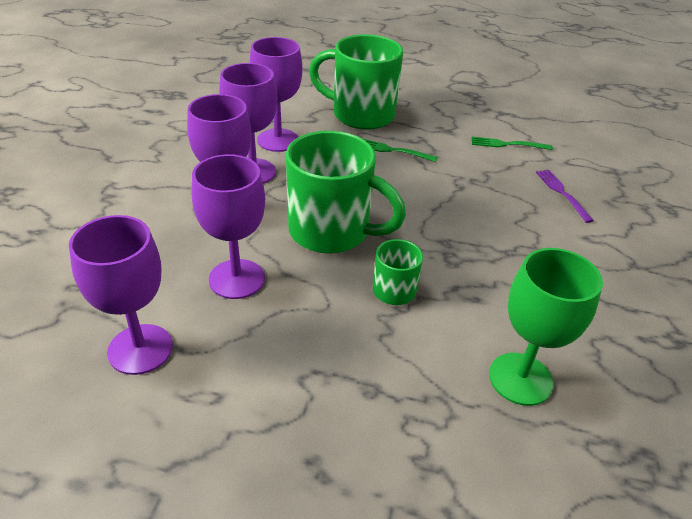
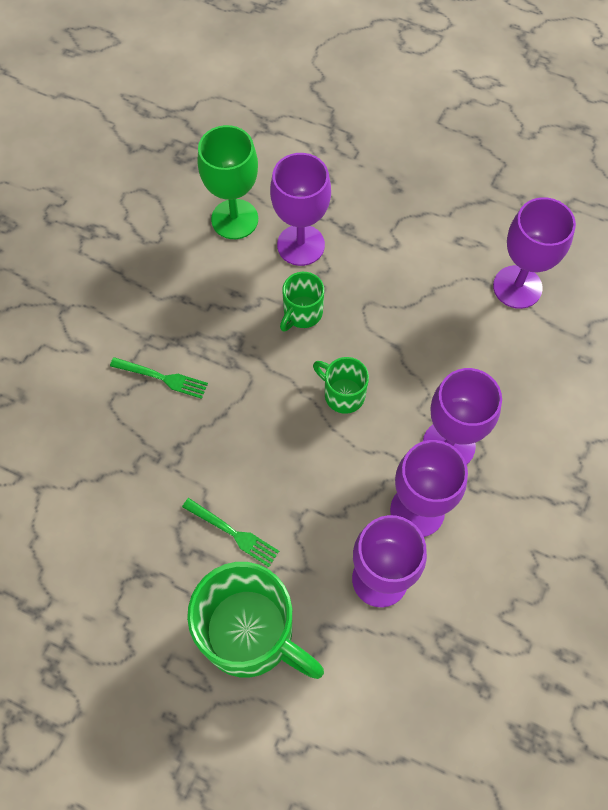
camera: 165 degrees left, 25 degrees up
(236, 279) = (441, 346): purple goblet -> purple goblet (300, 245)
(332, 232) = (342, 394): green mug -> green mug, size x0.50
(507, 144) = (74, 526): green fork -> green fork (163, 378)
(561, 193) = (65, 419): purple fork -> none

